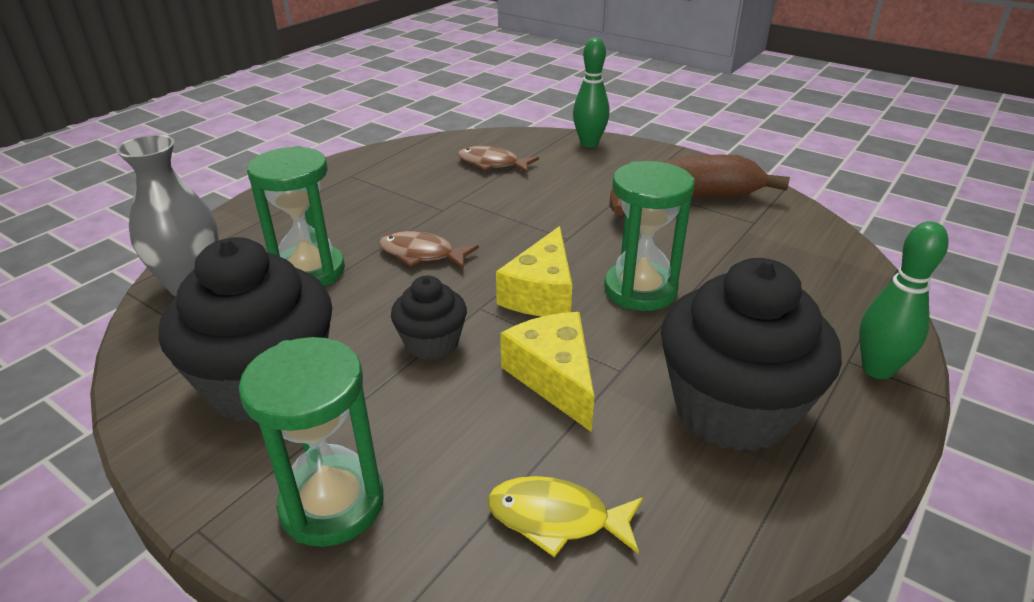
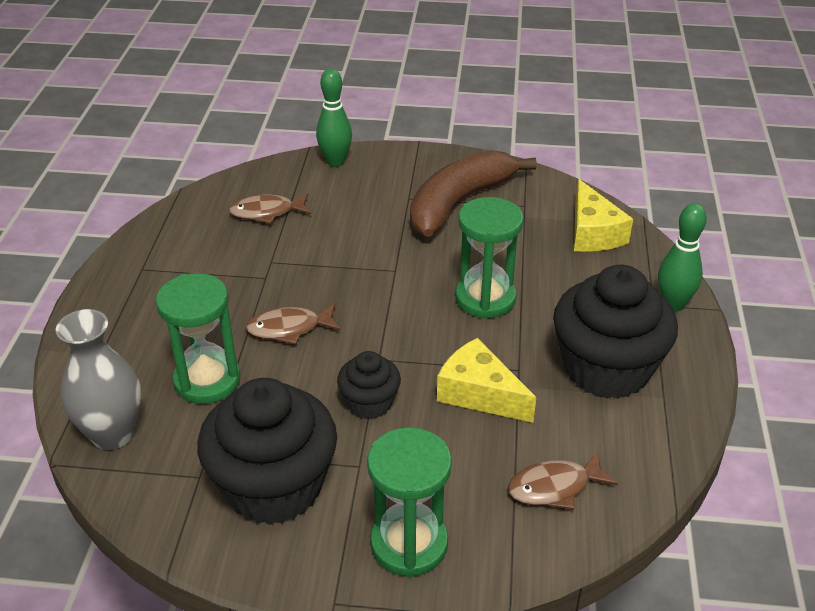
camera: 30 degrees left, 5 degrees up
(541, 293) = (415, 328): yellow cheese -> yellow cheese (593, 233)
(556, 518) = (554, 487): yellow fish -> brown fish

